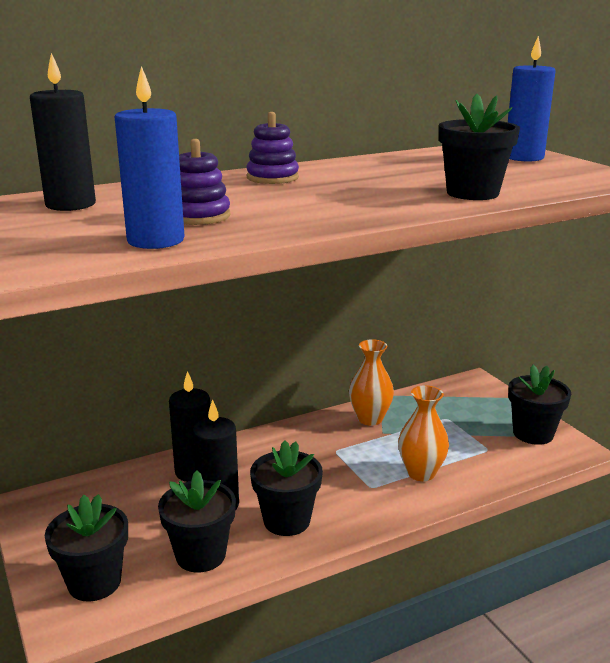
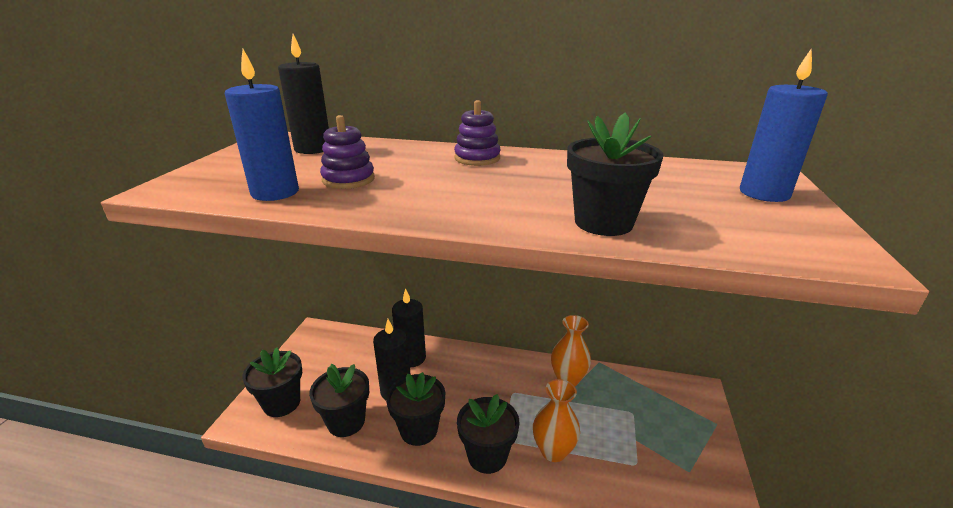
camera: 40 degrees right, 5 degrees up
(533, 433) = (699, 474): black flower pot -> black flower pot (487, 456)

